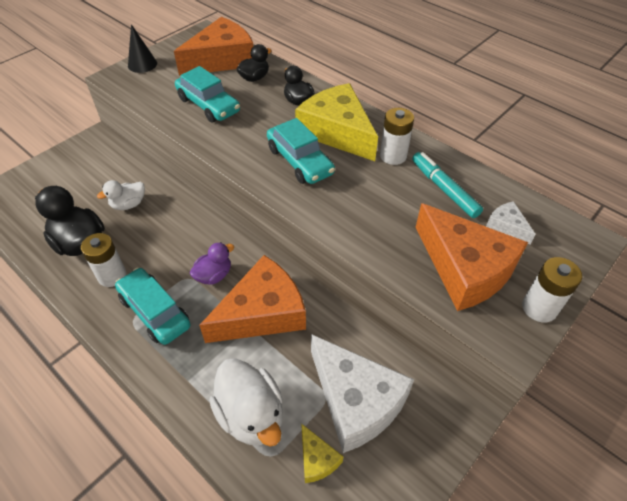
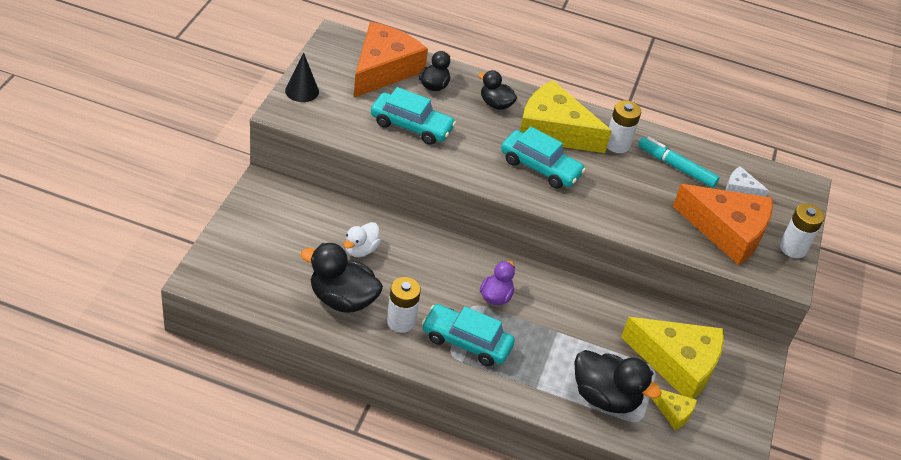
camera: 30 degrees left, 5 degrees down
(251, 415) = (605, 397): white duck -> black duck
(262, 312) = (561, 317): orange cheese -> none
(356, 400) = (677, 363): white cheese -> yellow cheese

